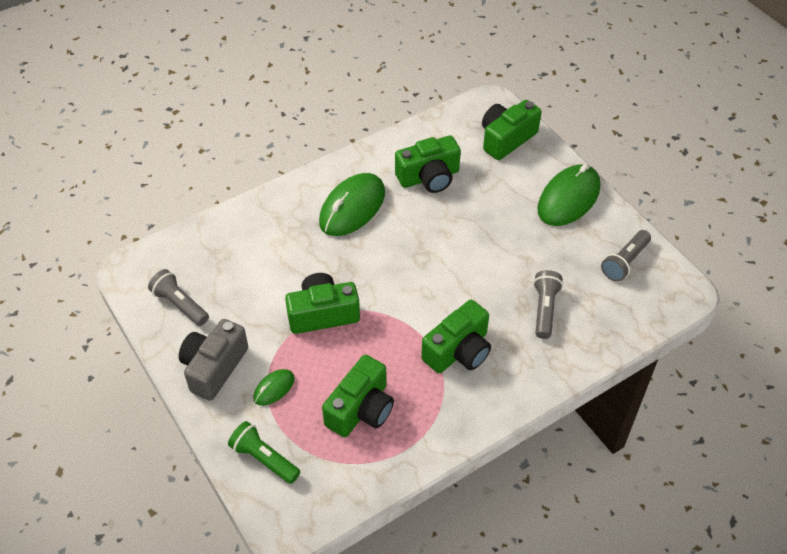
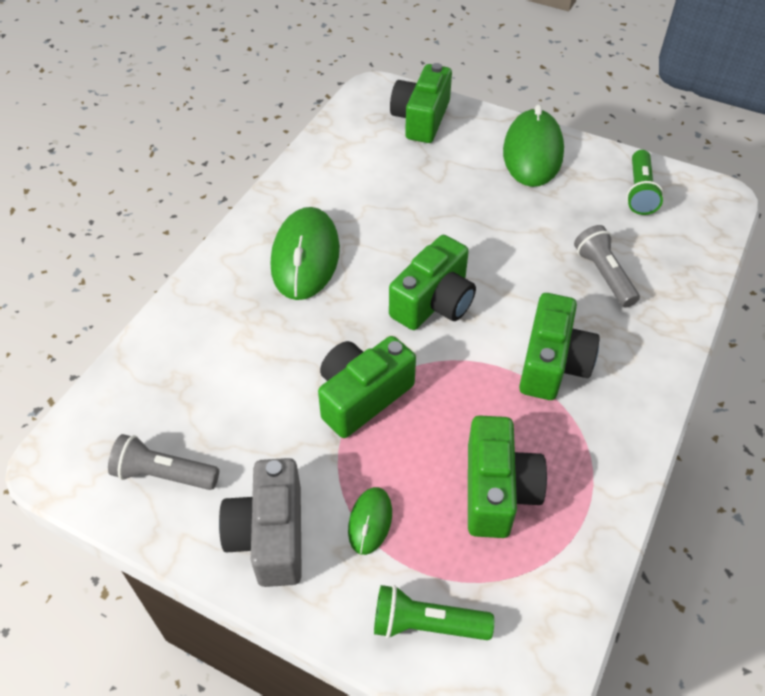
camera: 30 degrees left, 0 degrees up
(429, 177) = (369, 189): green camera -> green camera (434, 302)
(624, 262) = (639, 192): grey flashlight -> green flashlight

